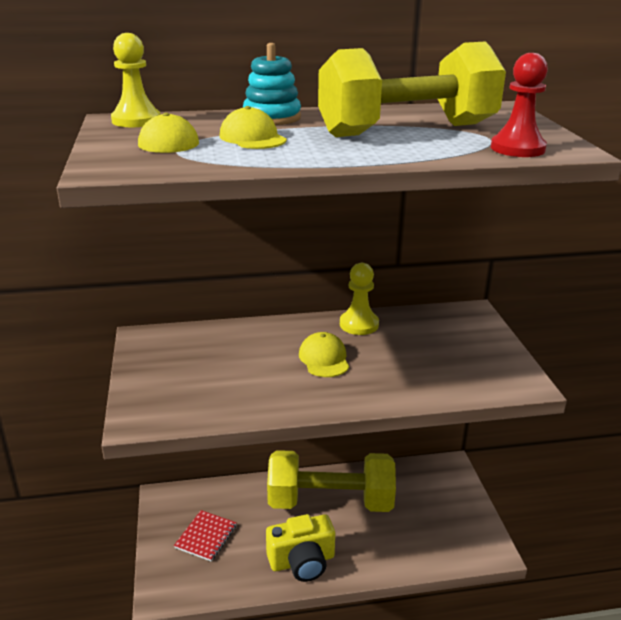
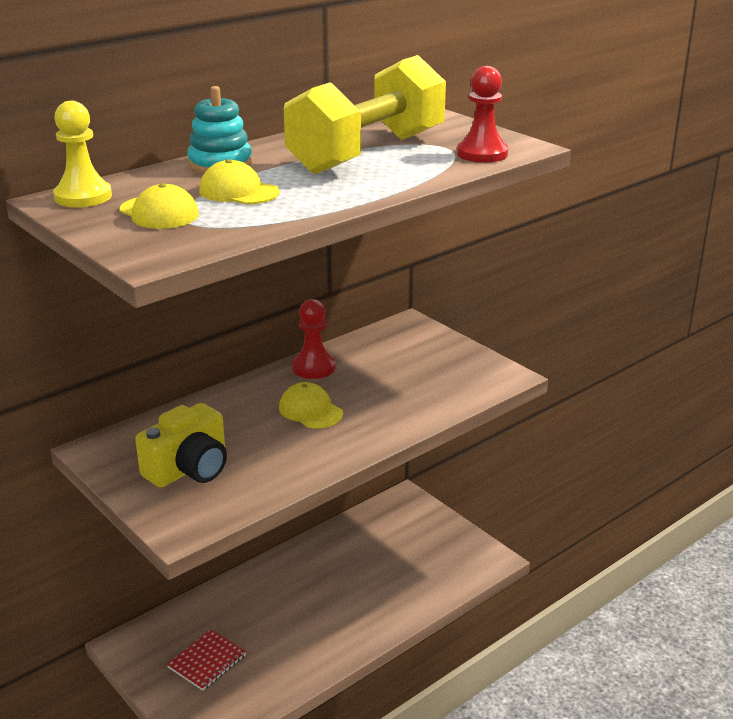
camera: 30 degrees left, 0 degrees up
(206, 537) = (207, 661): red notebook -> red notebook turned 45 degrees clockwise
(302, 561) = (325, 641): yellow camera -> yellow camera (189, 469)
(330, 502) = (312, 576): yellow dumbbell -> none
(359, 324) = (313, 367): yellow pawn -> red pawn

